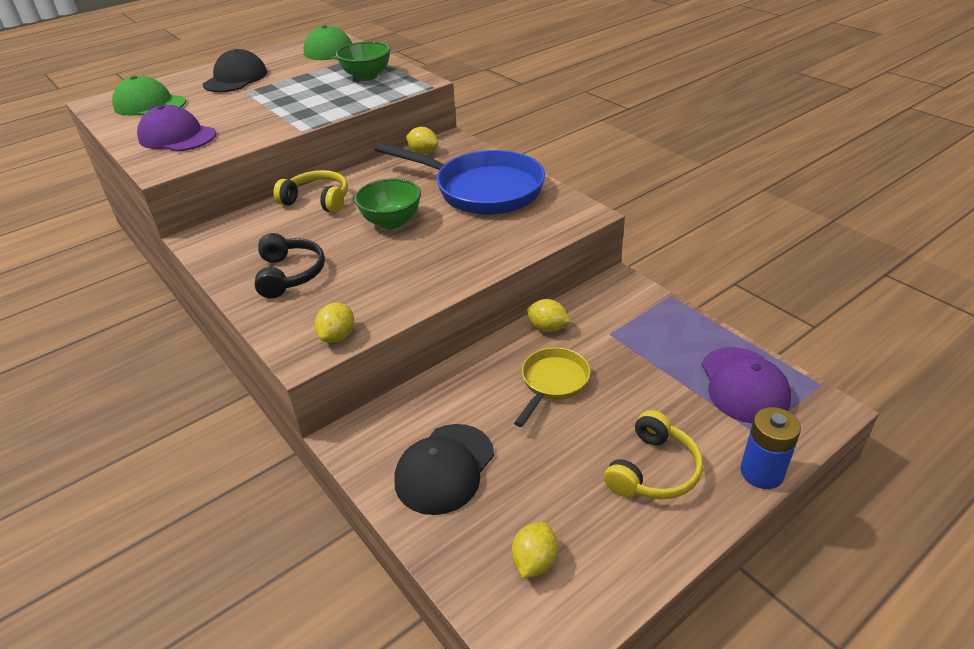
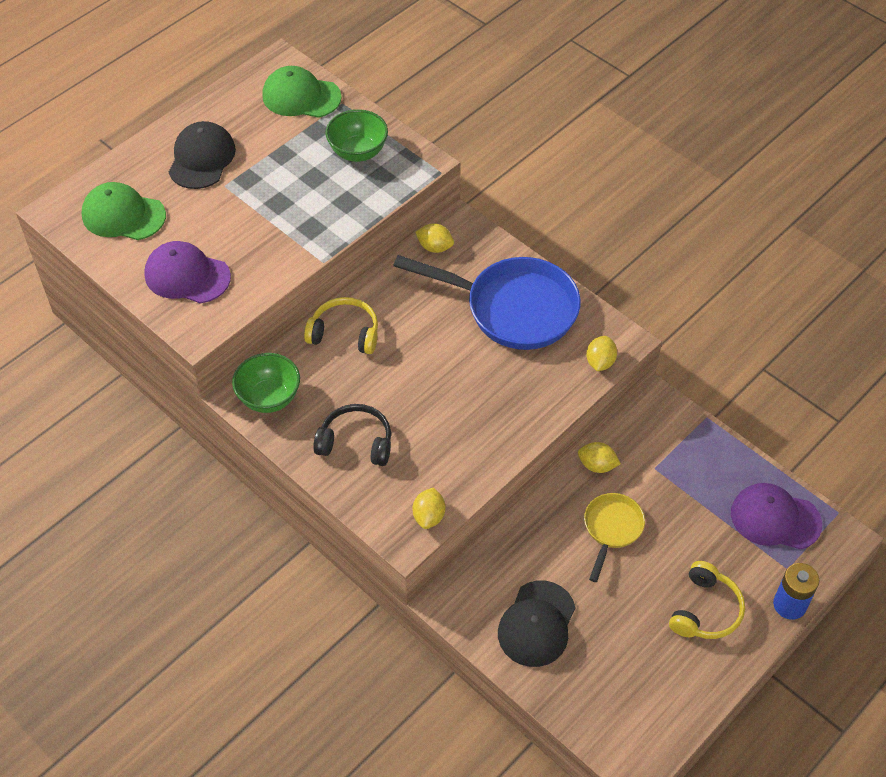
camera: 10 degrees left, 15 degrees up
(289, 274) = (356, 442): black headphones -> black headphones turned 60 degrees counterclockwise
(391, 222) = (433, 362): green bowl -> green bowl (269, 398)
(534, 562) = (624, 698): yellow lemon -> yellow lemon (600, 362)
(744, 385) = (775, 518): purple cap -> purple cap turned 120 degrees clockwise

